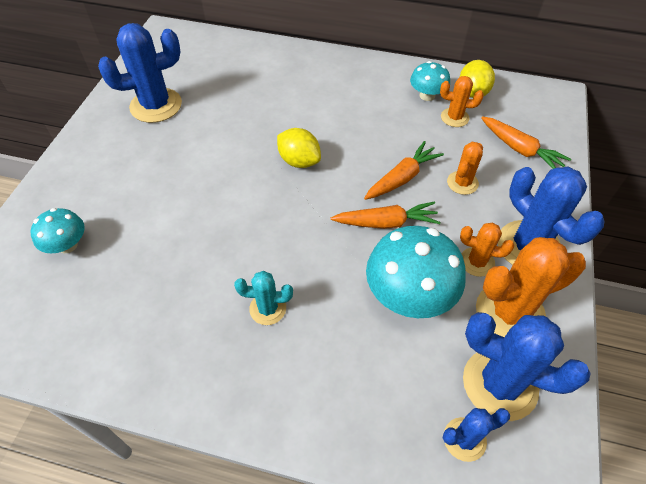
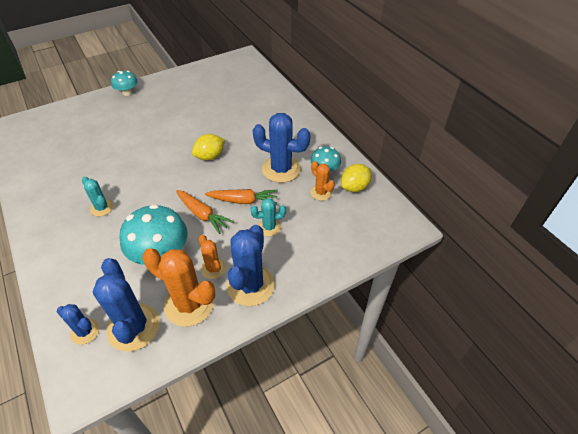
camera: 45 degrees right, 5 degrees down
(67, 245) = (79, 125): turquoise mushroom -> turquoise mushroom (127, 92)
(156, 105) = (190, 89): blue cactus -> blue cactus (281, 169)
(299, 161) = (210, 156): yellow lemon -> yellow lemon turned 60 degrees clockwise
(462, 183) = (269, 227): orange cactus -> turquoise cactus
(520, 149) = (330, 236): orange carrot -> none

